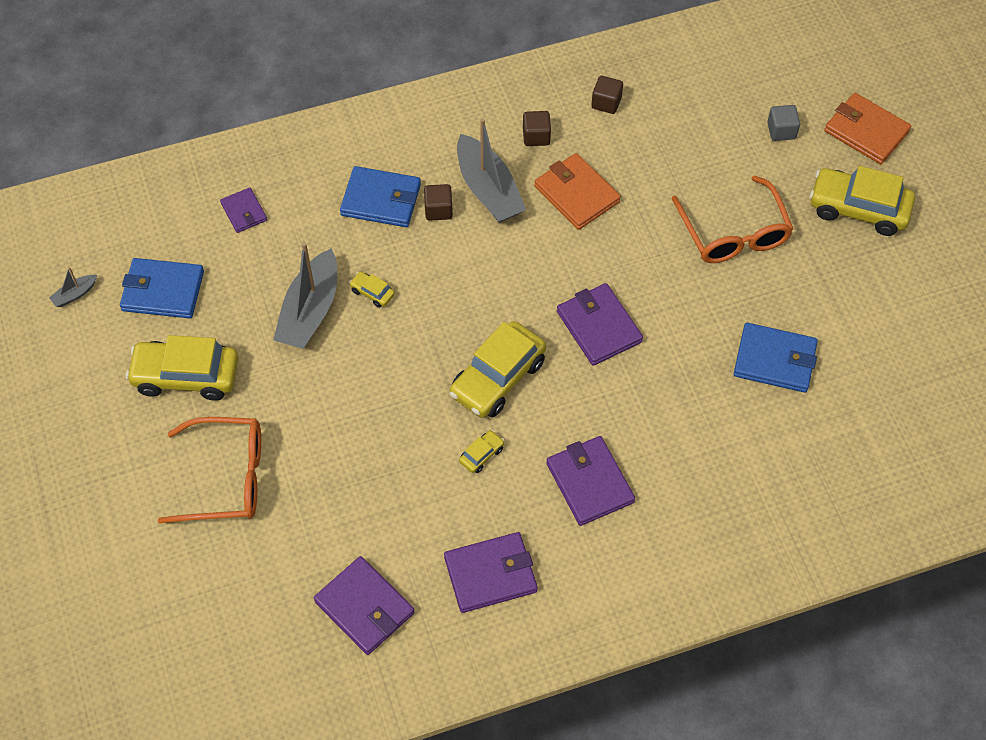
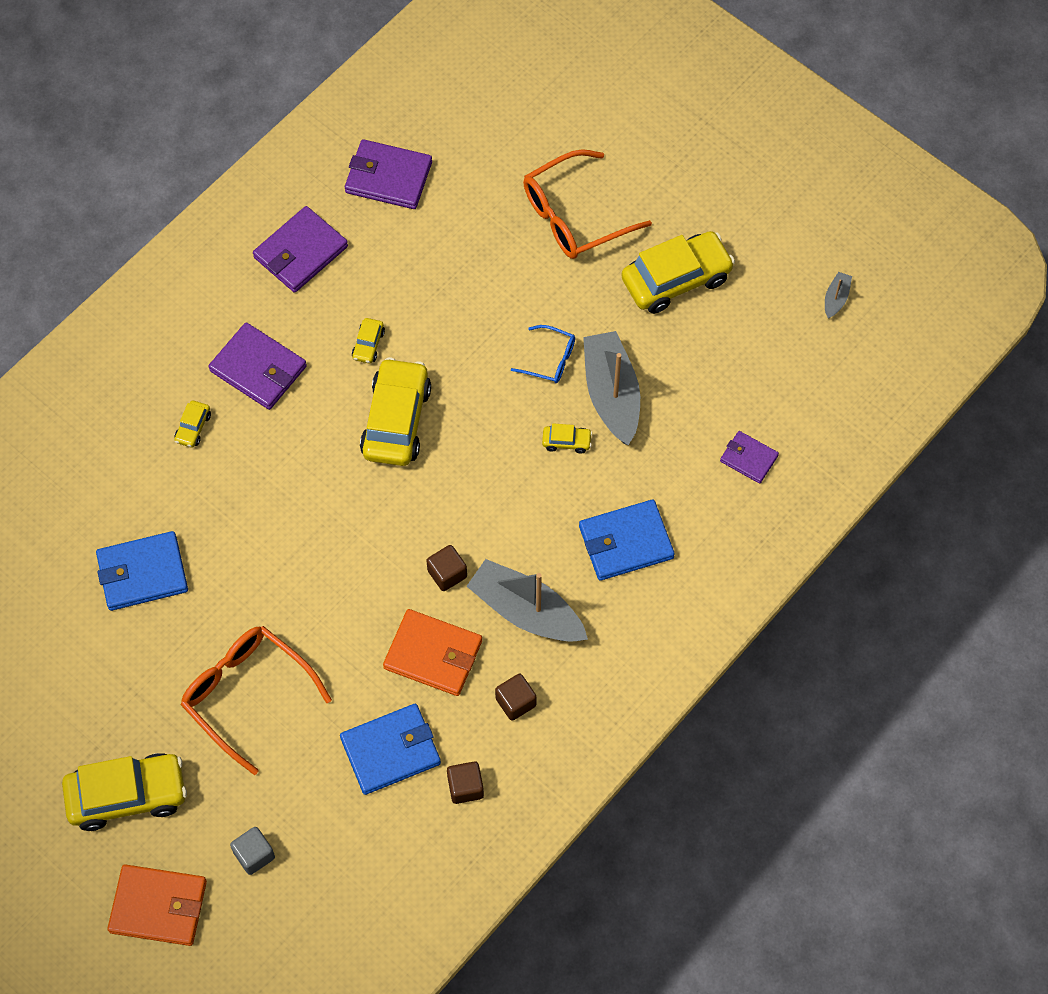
camera: 150 degrees right, 5 degrees up
(163, 291) = (760, 343): blue wallet -> blue wallet (390, 751)
(338, 363) = (550, 360): none -> blue glasses
(438, 210) = (561, 561): brown cube -> brown cube (447, 574)
(599, 327) = (330, 520): purple wallet -> none
(674, 459) = (193, 427): none -> yellow car

